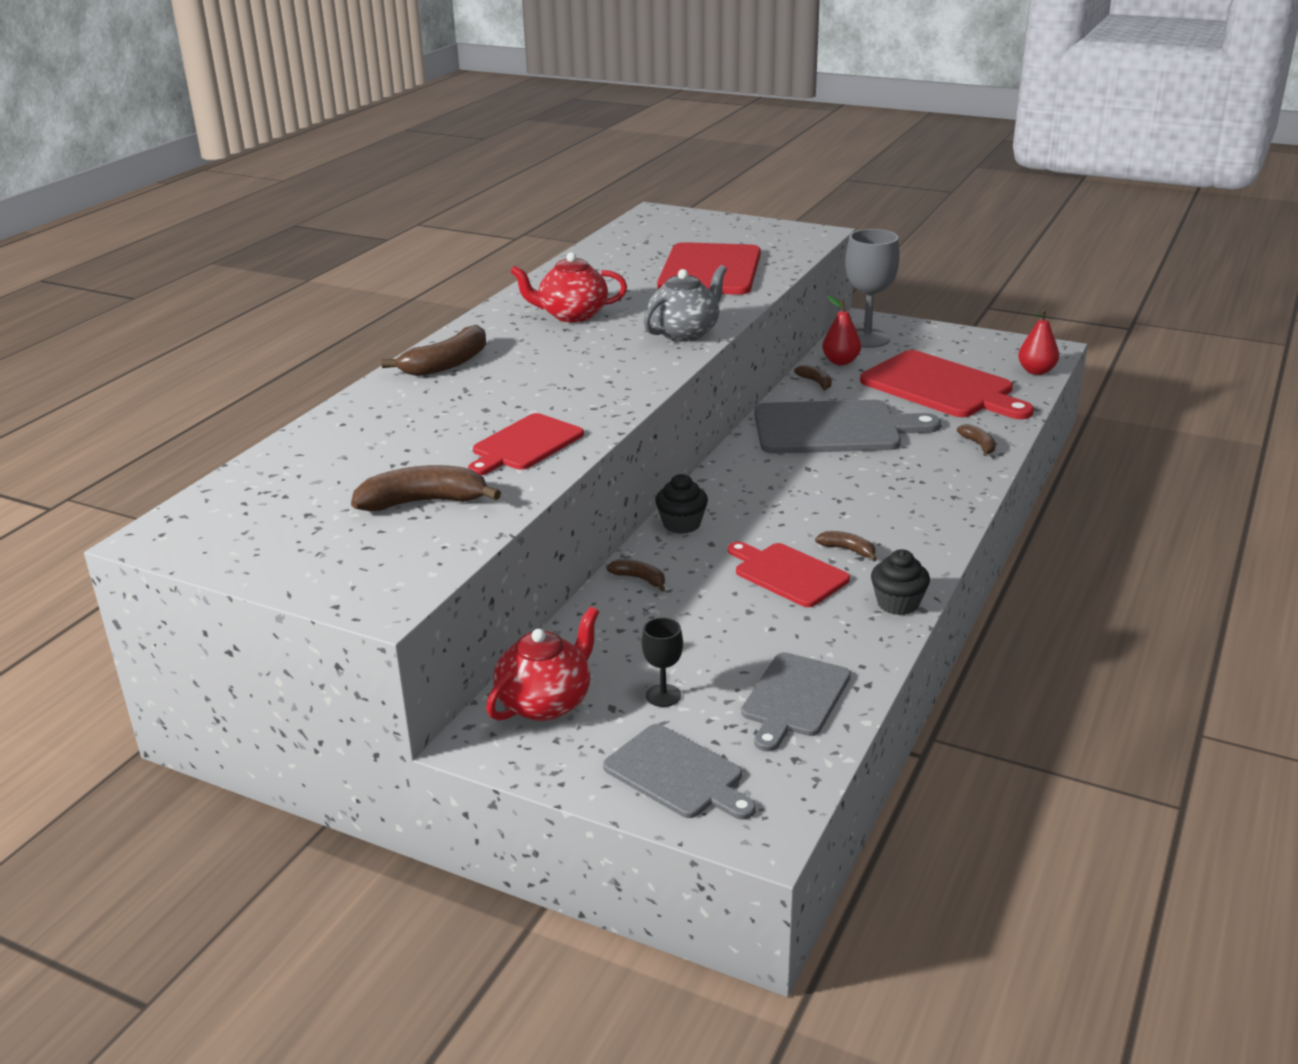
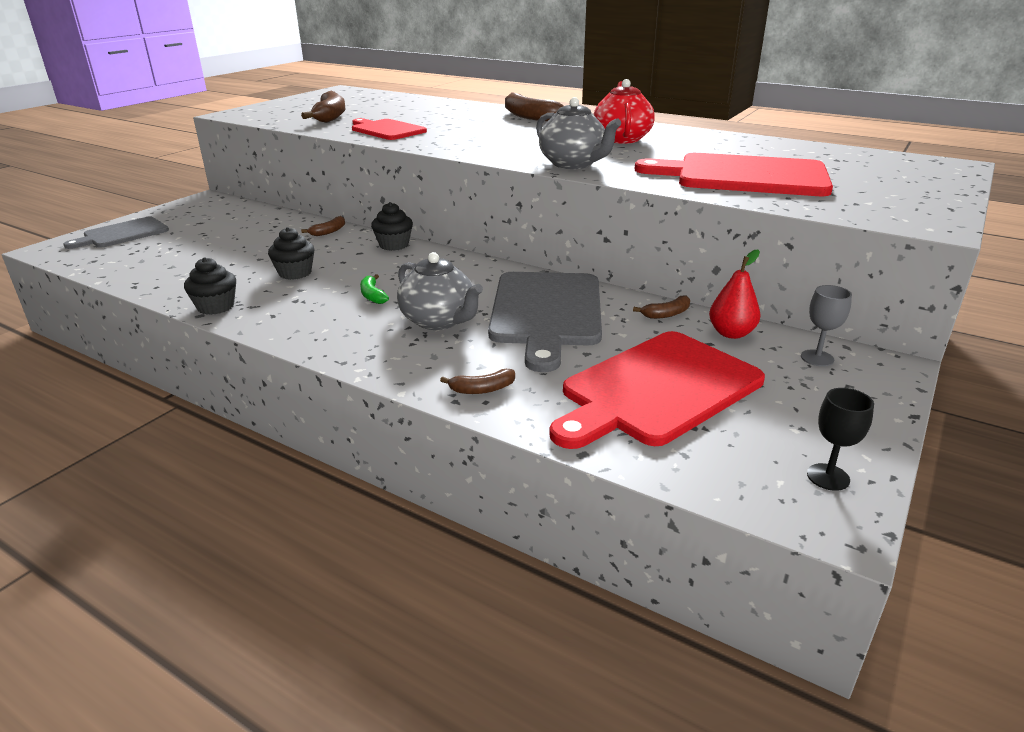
camera: 95 degrees right, 0 degrees up
(546, 702) = (222, 210): red teapot -> none
(663, 695) = (195, 233): black goblet -> black goblet (828, 477)
(788, 574) = (295, 273): red cutting board -> black cupcake
(794, 698) = (148, 264): grey cutting board -> none
(831, 515) = (372, 295): none -> green banana
(848, 550) = (310, 296): brown banana -> none
(867, 338) = (817, 358): grey goblet -> grey goblet, size x0.50
(872, 474) = (439, 321): none -> grey teapot
(1036, 371) = (726, 484): red pear -> none

